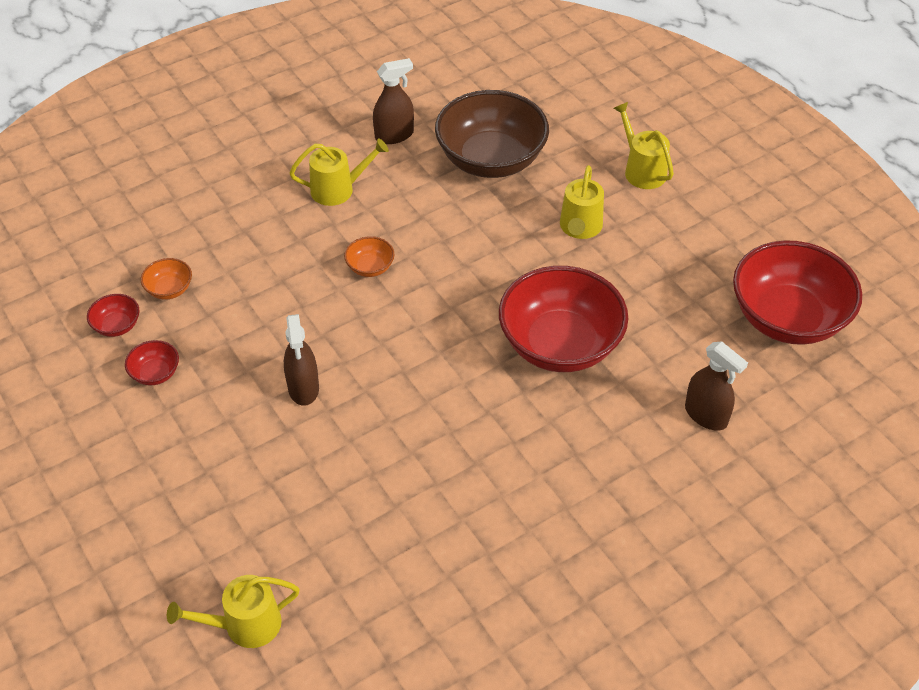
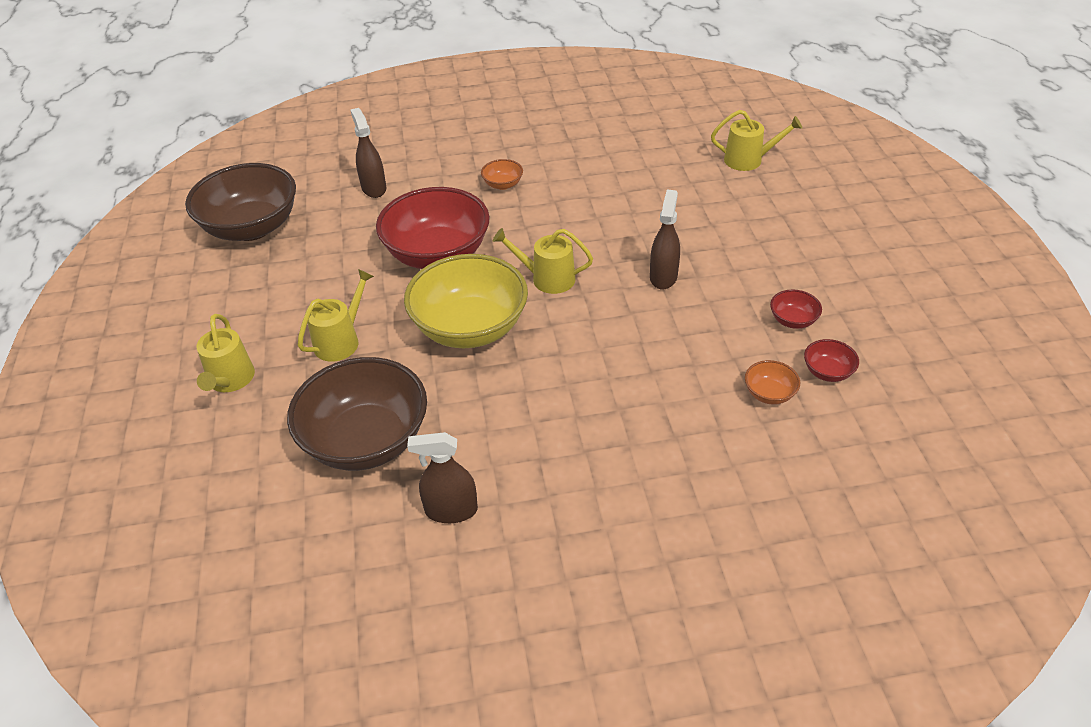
camera: 155 degrees left, 5 degrees down
(338, 189) = (552, 456): yellow watering can -> yellow watering can (547, 279)
(370, 267) = (560, 359): orange bowl -> orange bowl (503, 184)
(471, 273) = (470, 328): none -> yellow bowl
(787, 318) = (251, 227): red bowl -> brown bowl

